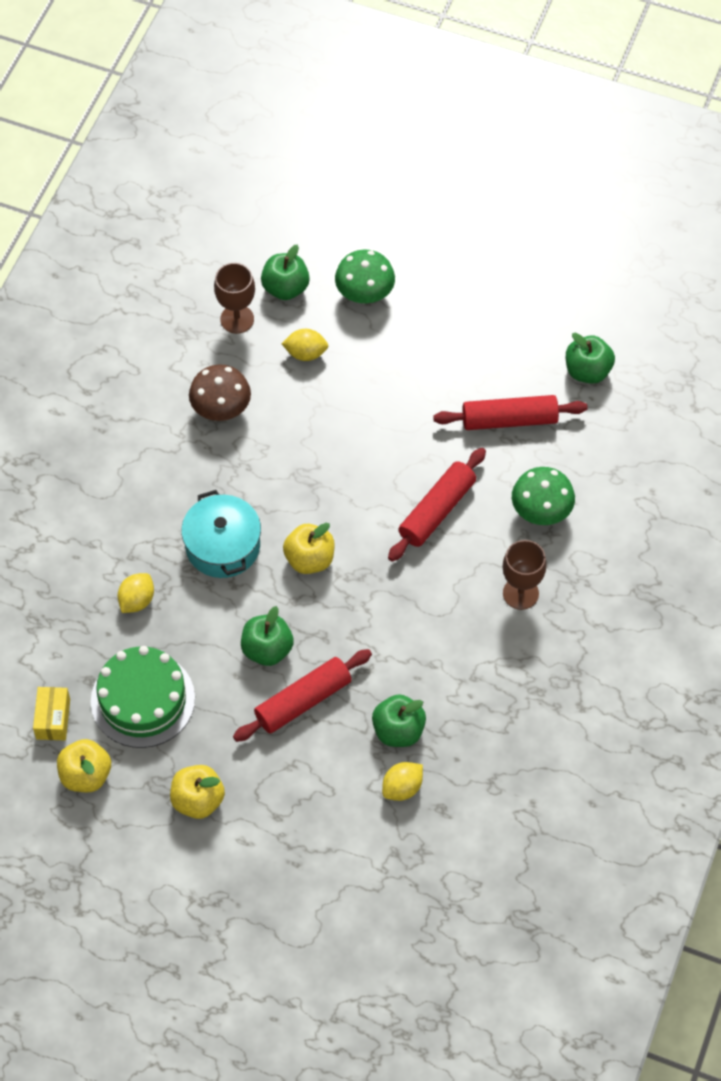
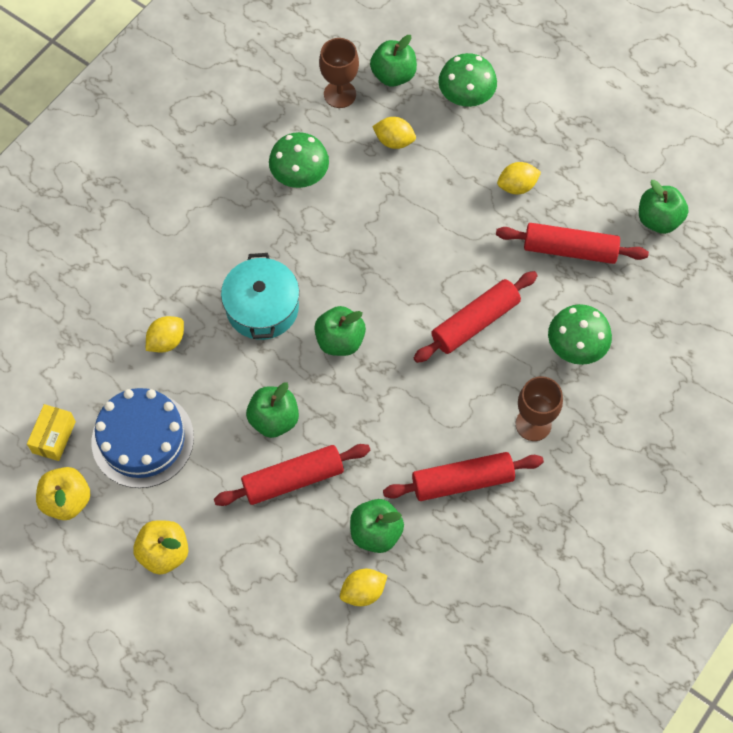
camera: 15 degrees right, 5 degrees up
(143, 699) = (142, 439): green cake -> blue cake
(221, 409) = (300, 176): brown mushroom -> green mushroom
(309, 559) = (340, 341): yellow apple -> green apple
(440, 370) = (517, 186): none -> yellow lemon
(467, 662) = (462, 481): none -> red rolling pin

